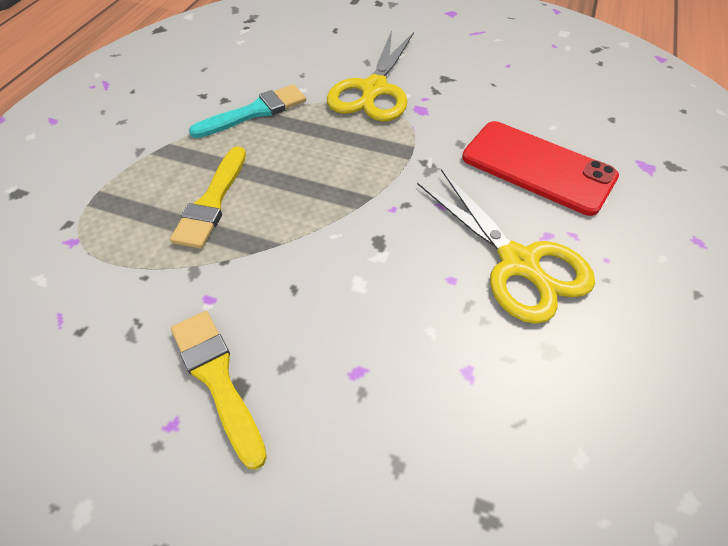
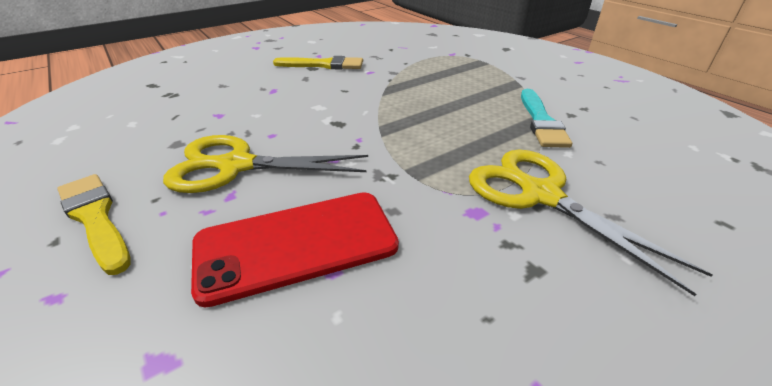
camera: 125 degrees right, 15 degrees down
(212, 202) = (443, 86): yellow brush -> yellow brush (95, 218)

